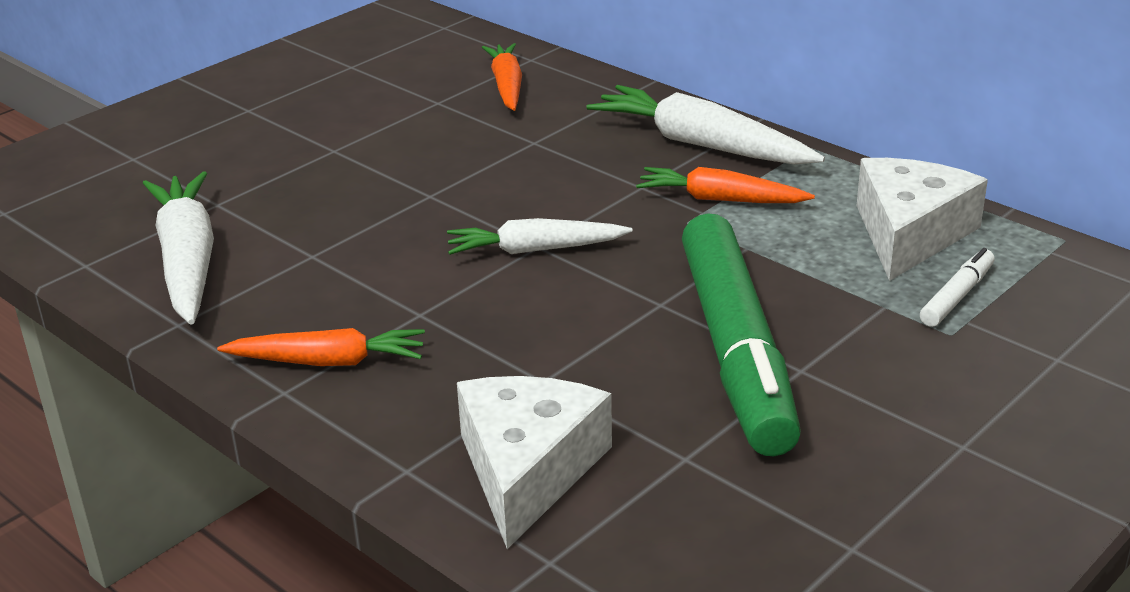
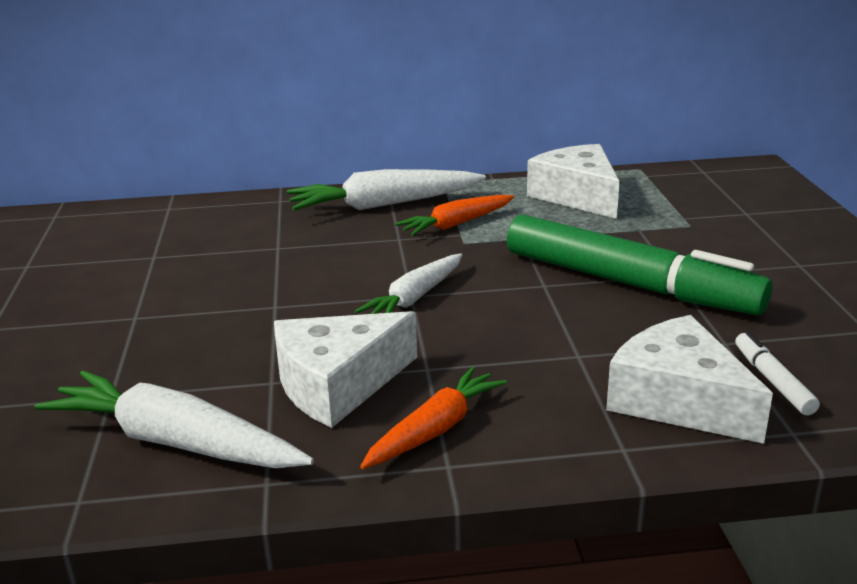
camera: 50 degrees left, 5 degrees down
(343, 285) = (337, 384): none -> white cheese
(507, 86) = (186, 228): orange carrot -> none
(957, 296) = (656, 210): white marker -> white marker (773, 381)

